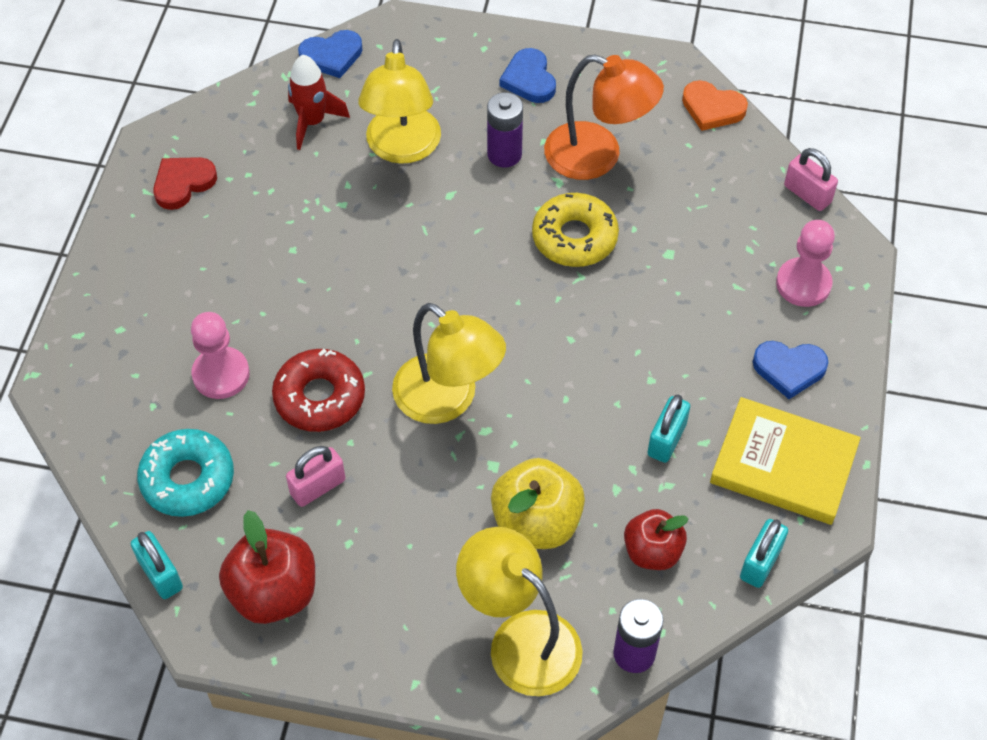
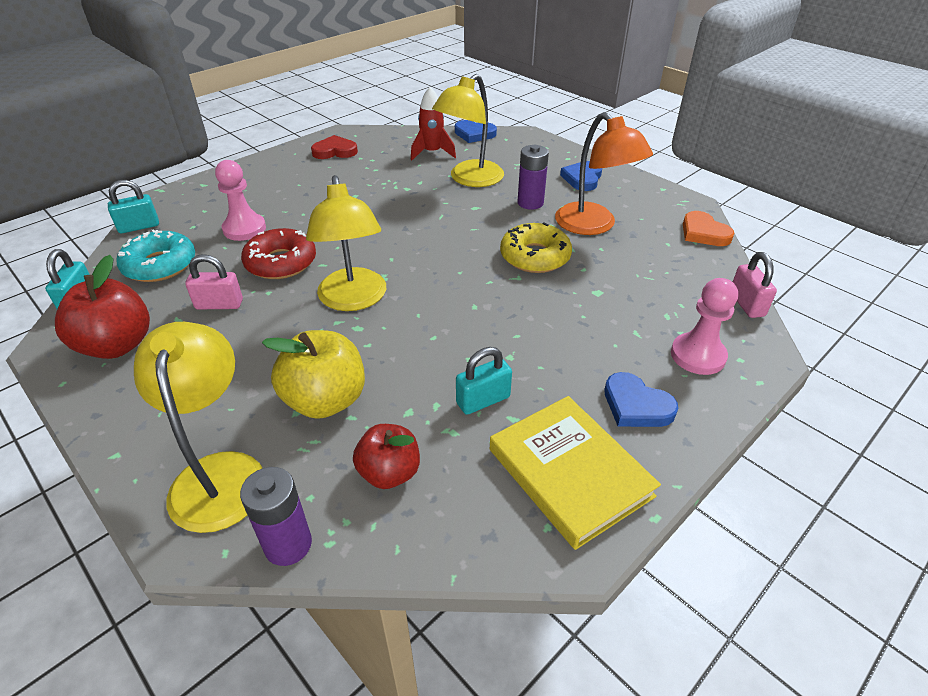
camera: 35 degrees right, 15 degrees down
(760, 562) = (475, 541): turquoise padlock -> turquoise padlock (139, 227)

